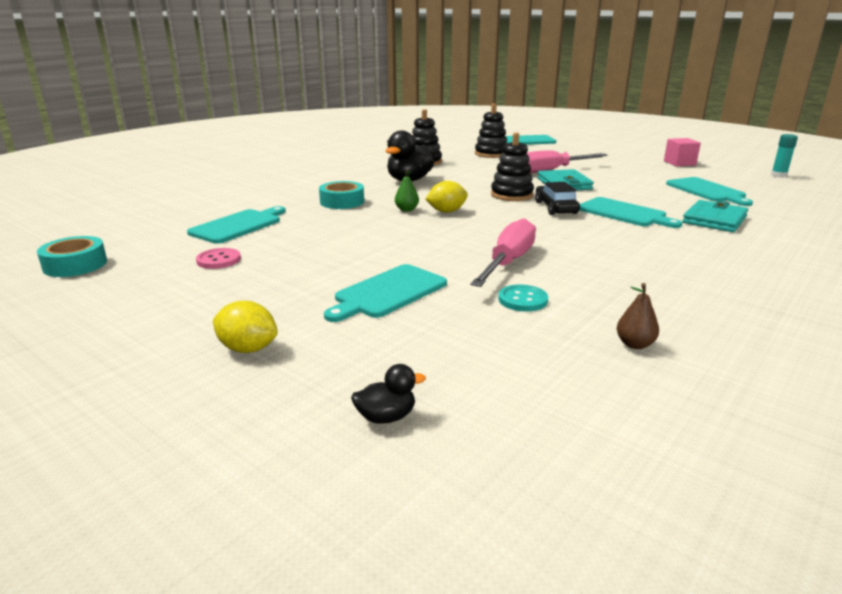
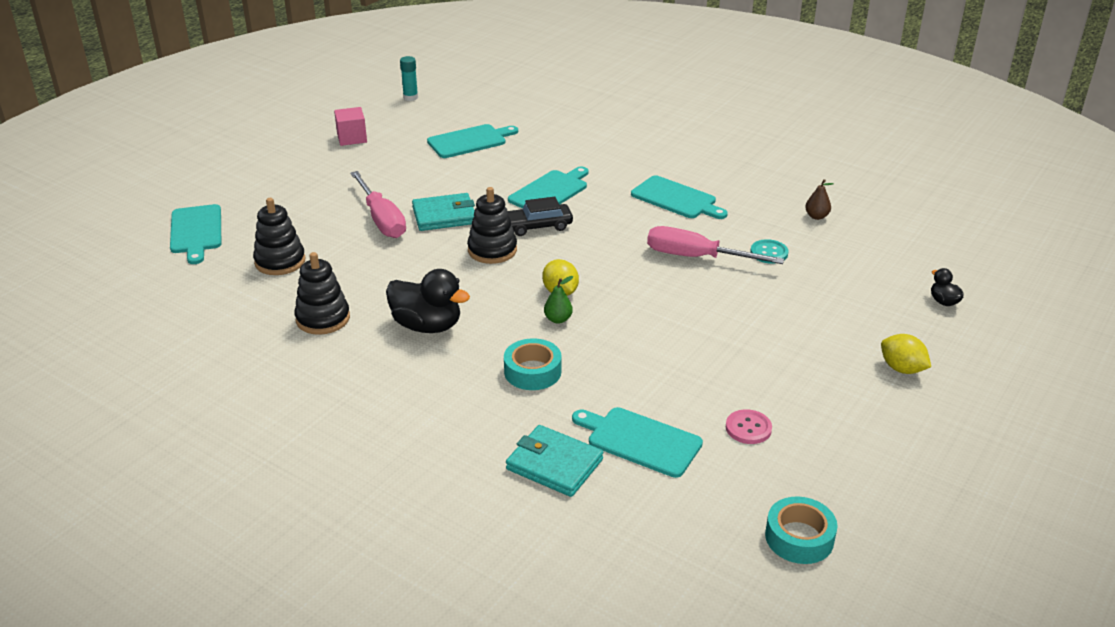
camera: 95 degrees left, 10 degrees up
(248, 349) = (902, 369): yellow lemon -> yellow lemon turned 60 degrees counterclockwise
(388, 292) = (781, 314): turquoise cutting board -> turquoise cutting board (676, 199)
(714, 220) = (562, 152): turquoise wallet -> turquoise wallet (554, 464)

